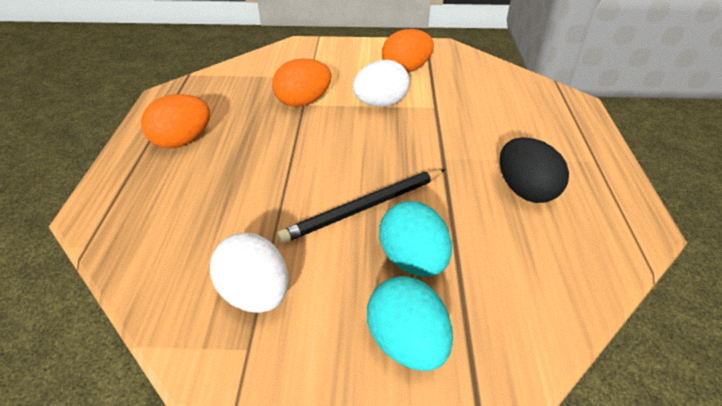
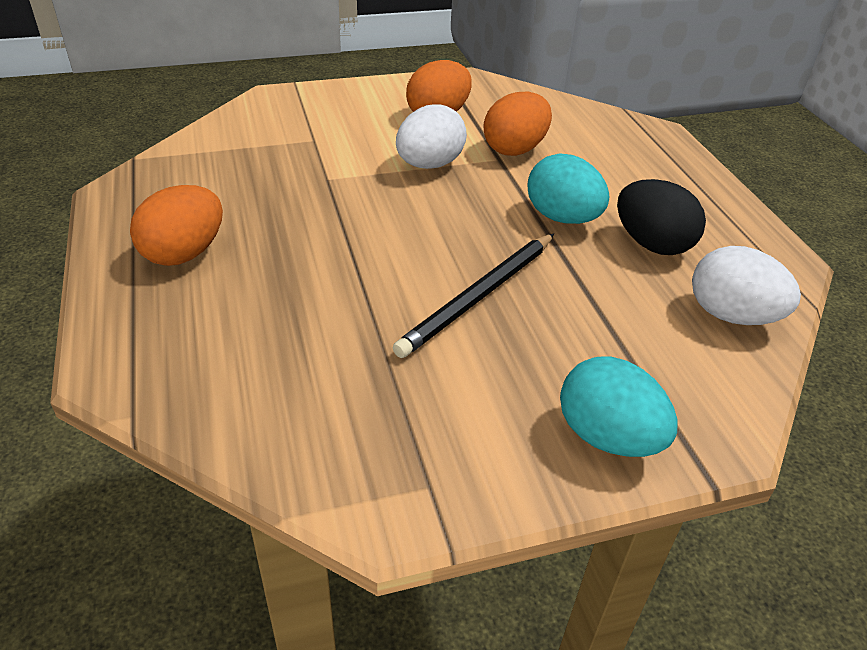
camera: 20 degrees left, 0 degrees up
(255, 295) = (403, 424): white egg -> white egg (731, 315)
(303, 102) = (325, 176): orange egg -> orange egg (515, 149)
(413, 261) = (568, 346): turquoise egg -> turquoise egg (562, 218)

